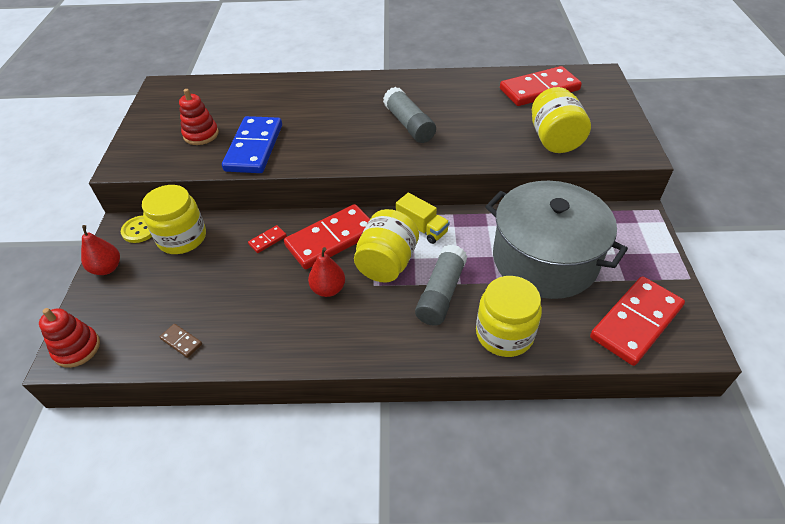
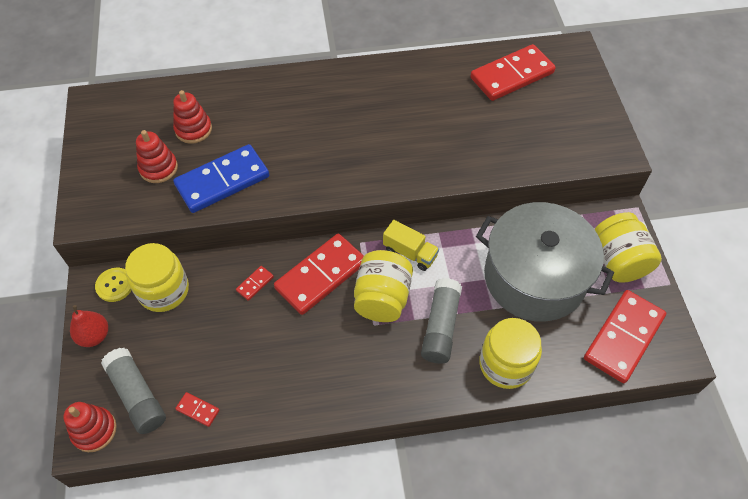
camera: 10 degrees left, 10 degrees up
(181, 341) = (198, 410): brown domino -> red domino
(240, 110) = (193, 129): none -> red stacking toy
(254, 148) = (222, 181): blue domino -> blue domino turned 60 degrees clockwise
(328, 289) = (330, 335): red pear -> none
(409, 124) = (382, 135): grey glue stick -> grey glue stick (137, 395)
(554, 140) = (534, 143): yellow jar -> yellow jar (618, 261)

